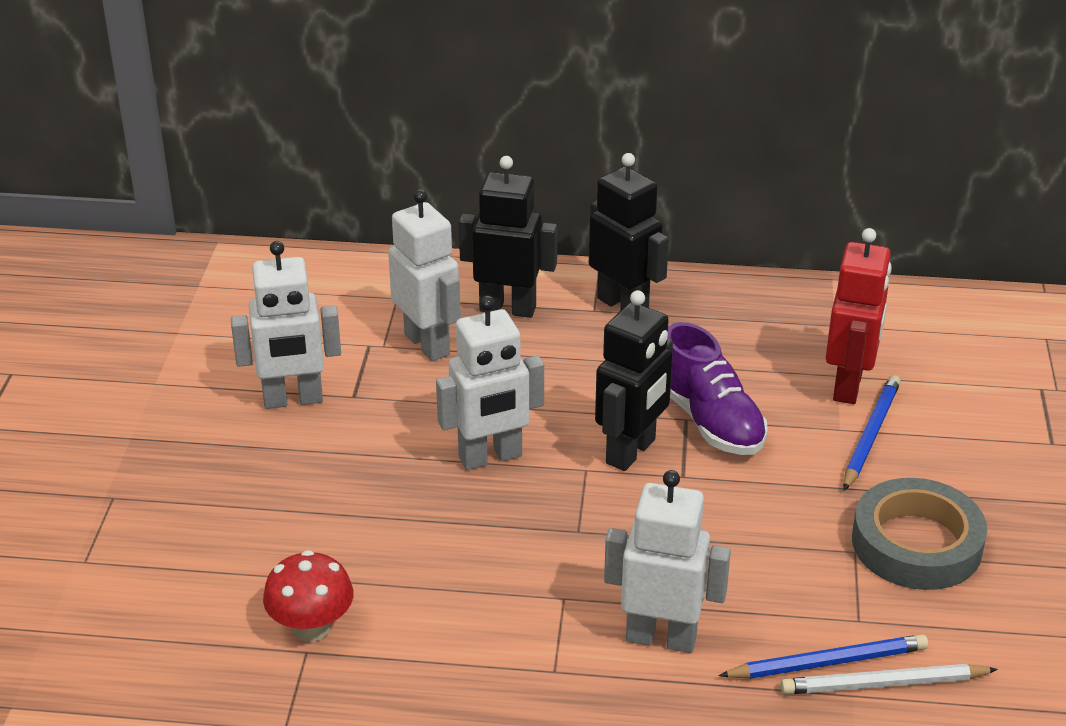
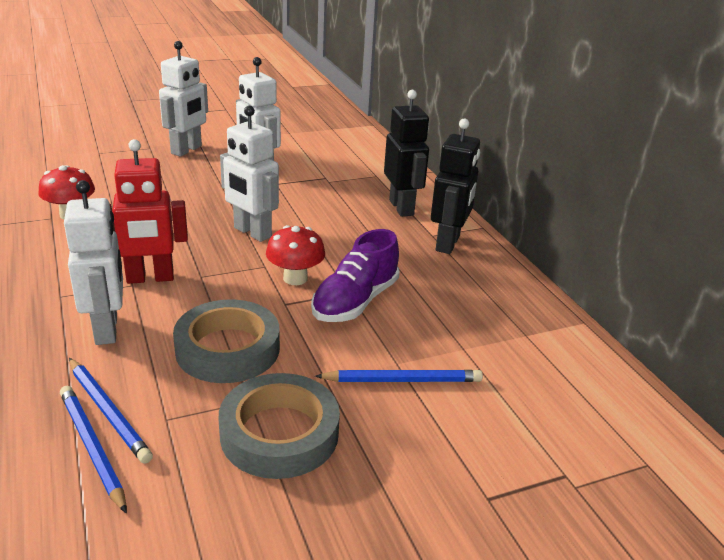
camera: 60 degrees right, 5 degrees down
(428, 344) = (342, 192): white robot -> white robot (187, 150)
(631, 452) = (295, 278): black robot -> red mushroom
(754, 545) = (228, 349): none -> grey tape
(849, 386) = (455, 357): red robot -> red robot (150, 278)
(884, 684) = (92, 448): white pencil -> blue pencil

